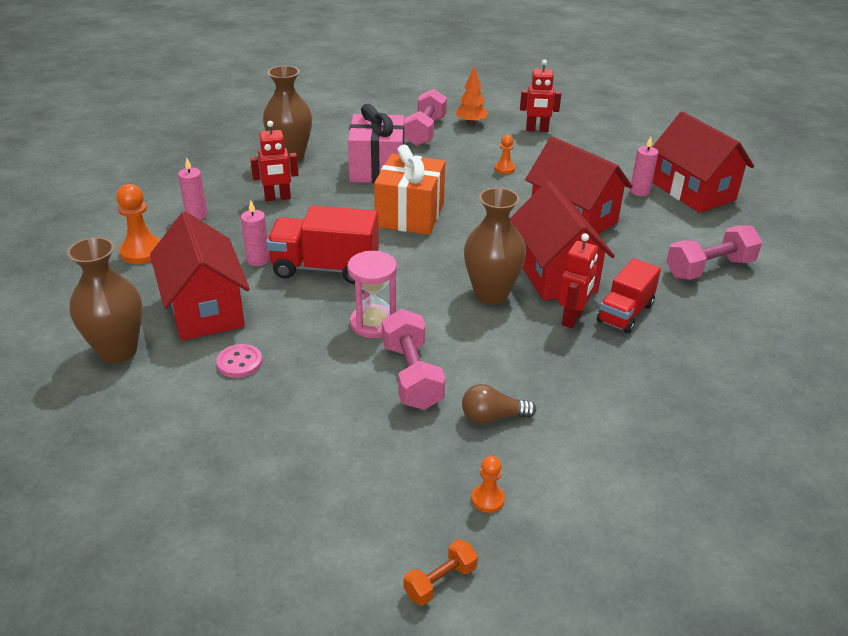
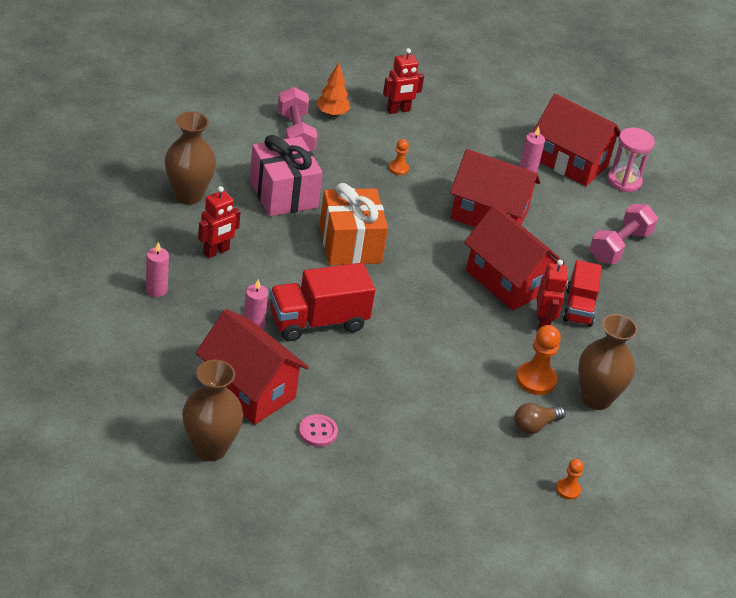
camera: 30 degrees left, 5 degrees up
(142, 252) = (141, 344): orange pawn -> orange pawn (536, 380)
(373, 323) = (396, 367): pink hourglass -> pink hourglass (624, 181)
(412, 375) = (456, 407): pink dumbbell -> none
(440, 581) = (572, 554): orange dumbbell -> none
(491, 294) = (469, 314): brown vase -> brown vase (596, 398)

